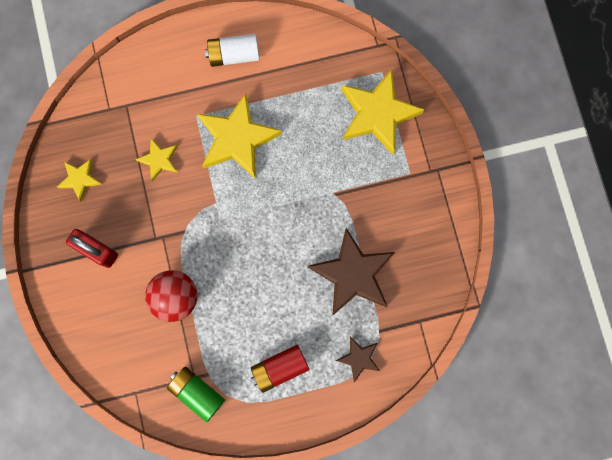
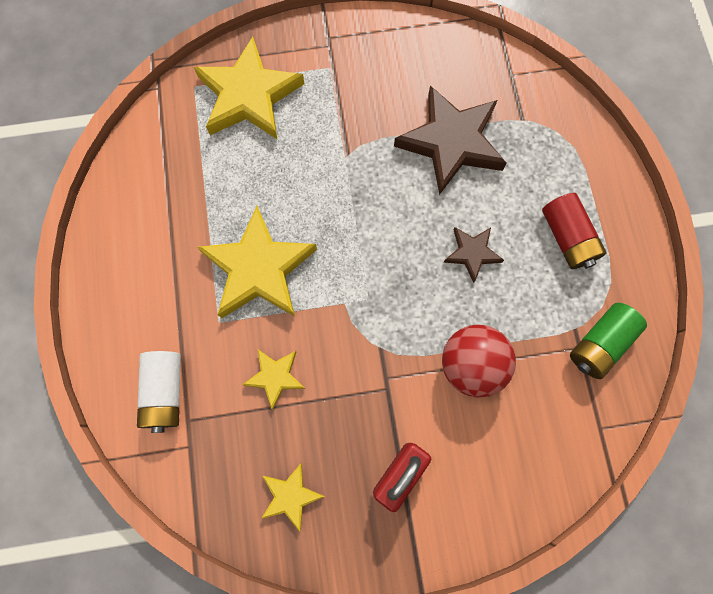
camera: 85 degrees left, 5 degrees down
(234, 55) = (139, 265): white battery -> white battery (165, 392)
(359, 358) = (555, 145): brown star -> brown star (472, 253)

